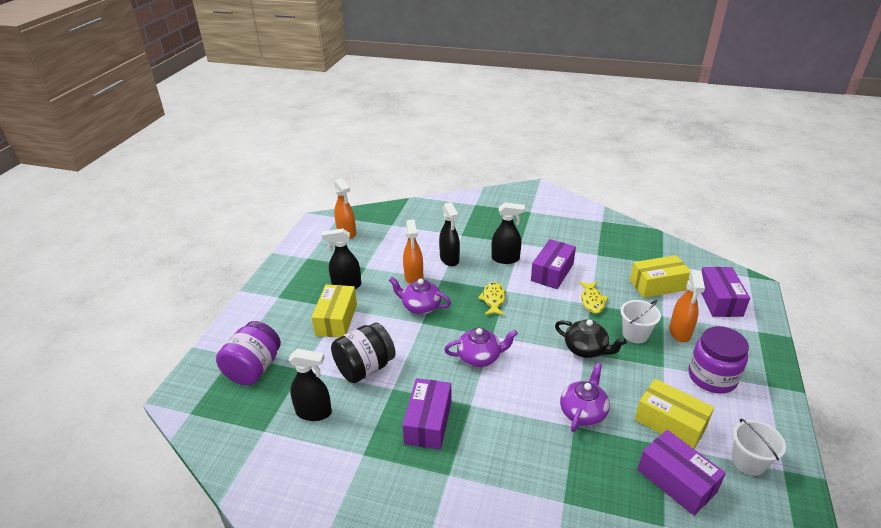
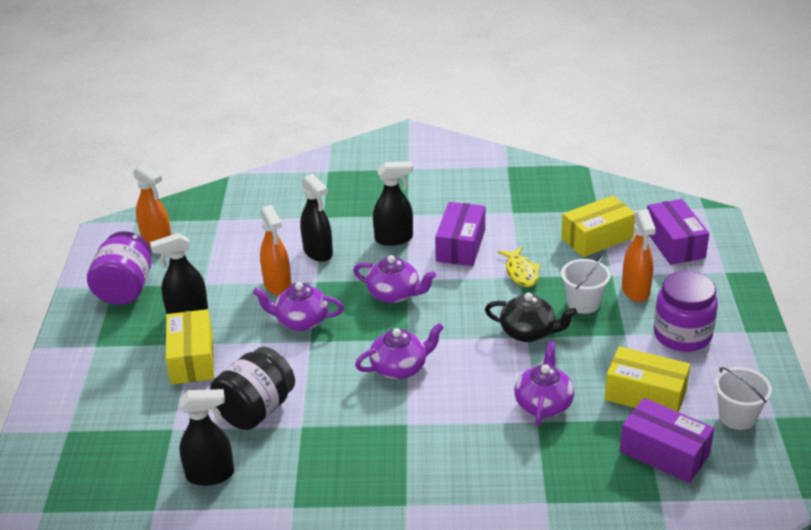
camera: 15 degrees left, 0 degrees up
(254, 369) = (105, 441): purple jar -> purple jar (125, 289)
(428, 422) = (361, 455): purple box -> none
(493, 299) = (394, 294): yellow fish -> purple teapot

